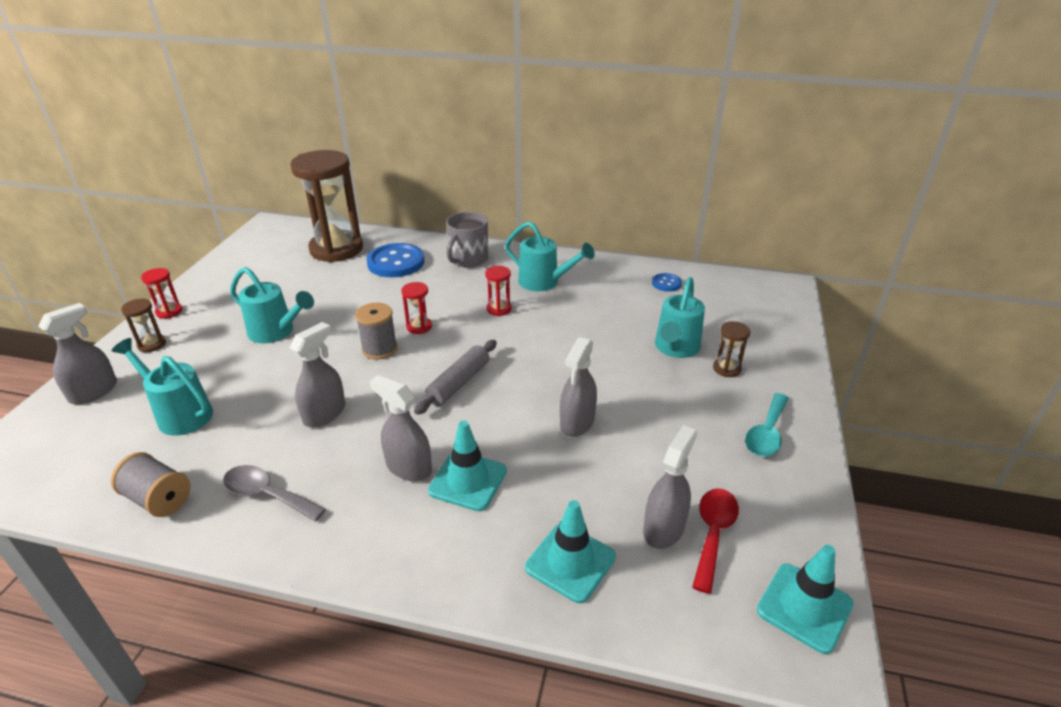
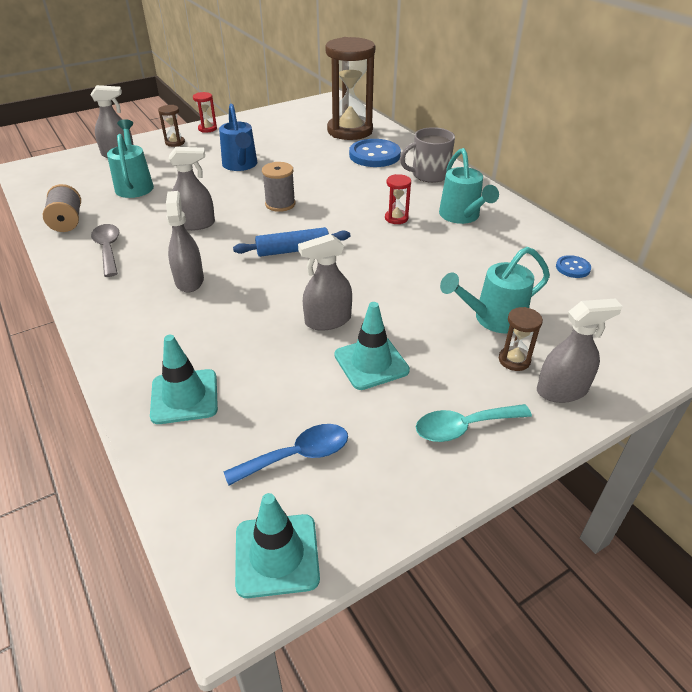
camera: 45 degrees right, 5 degrees up
(276, 332) = (240, 165): turquoise watering can -> blue watering can
(419, 327) = (324, 203): red hourglass -> none
(458, 383) = (293, 250): grey rolling pin -> blue rolling pin
(468, 481) = (206, 309): turquoise traffic cone -> turquoise traffic cone (371, 363)
(663, 528) = (271, 425): grey spray bottle -> grey spray bottle (562, 390)
(713, 534) = (297, 456): red spoon -> blue spoon

